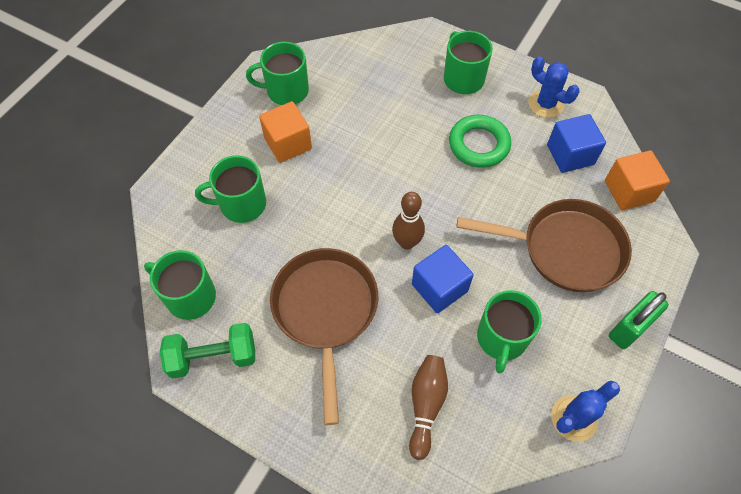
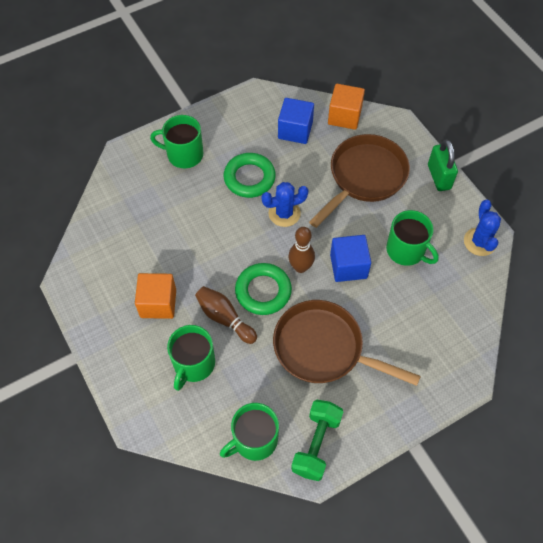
camera: 60 degrees left, 0 degrees up
(286, 91) = (104, 279): green mug -> none
(356, 222) = (263, 291): none -> green ring
(426, 405) = (428, 321): brown bowling pin -> brown bowling pin (225, 318)
(545, 104) = (244, 119): blue cactus -> blue cactus (284, 213)

